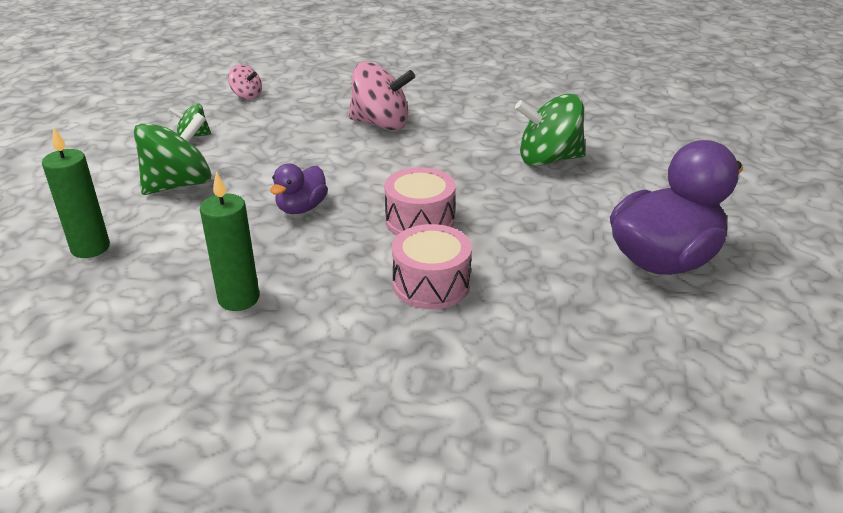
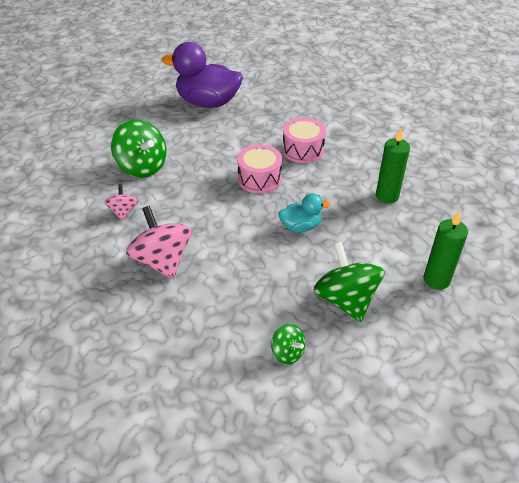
camera: 130 degrees left, 10 degrees up
(179, 184) = (345, 299): green spinning top -> green spinning top turned 60 degrees clockwise
(247, 96) = (189, 382): pink spinning top -> pink spinning top (123, 212)
(301, 208) = (300, 226): purple duck -> turquoise duck

